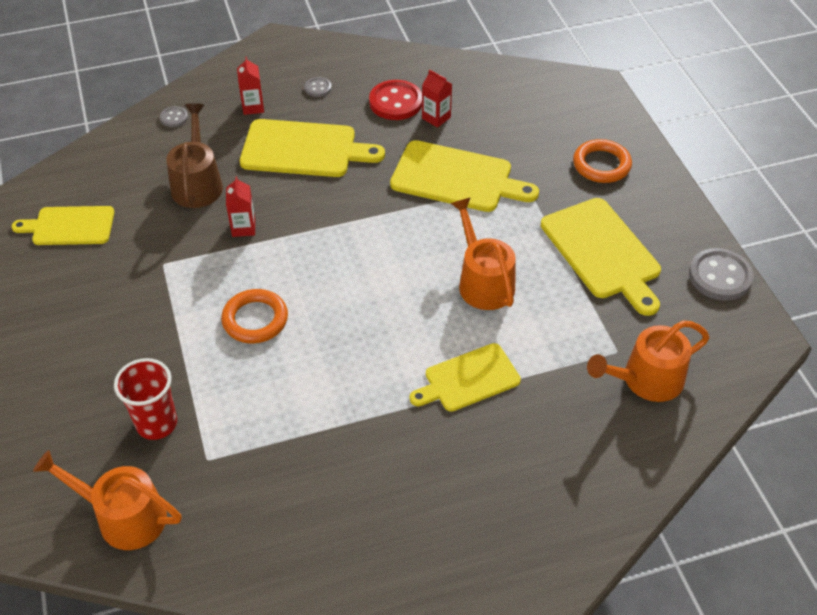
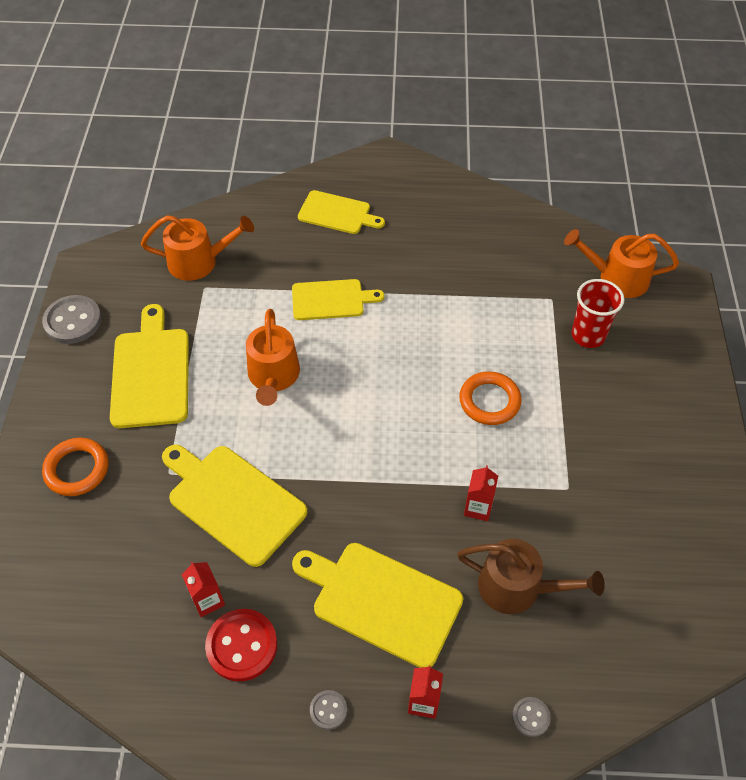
camera: 160 degrees left, 5 degrees up
(69, 226) = (667, 570): yellow cutting board -> yellow cutting board (337, 213)
(124, 516) = (617, 278): orange watering can -> orange watering can turned 150 degrees clockwise
(197, 184) = (517, 587): brown watering can -> brown watering can turned 90 degrees counterclockwise

